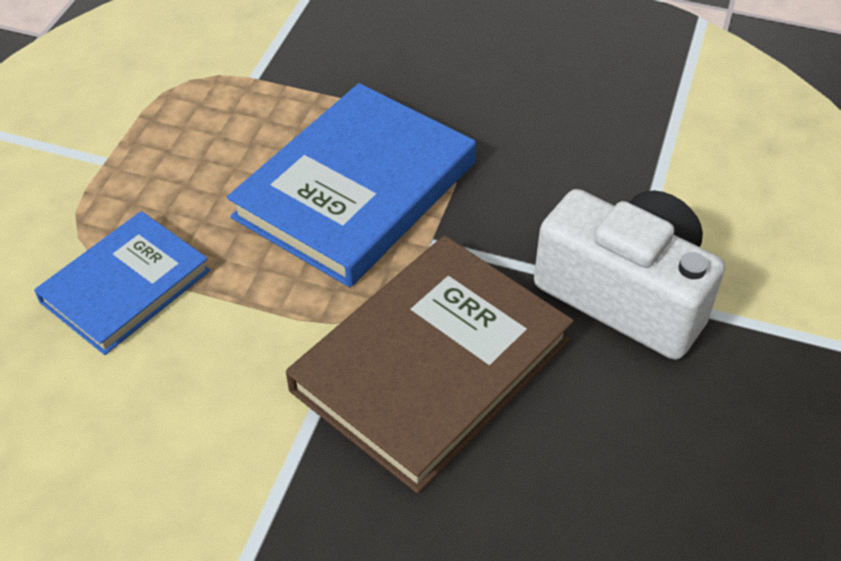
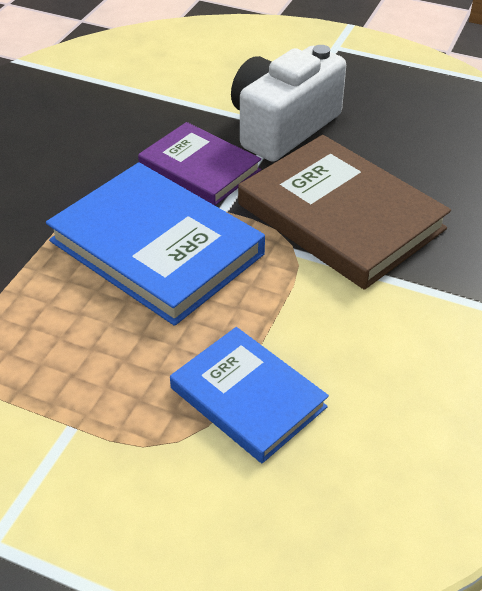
camera: 85 degrees left, 5 degrees down
(511, 213) = (199, 168): none -> purple book

